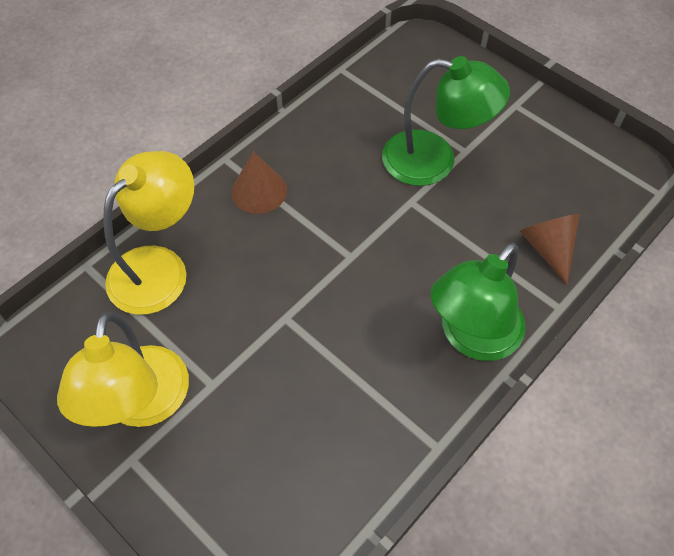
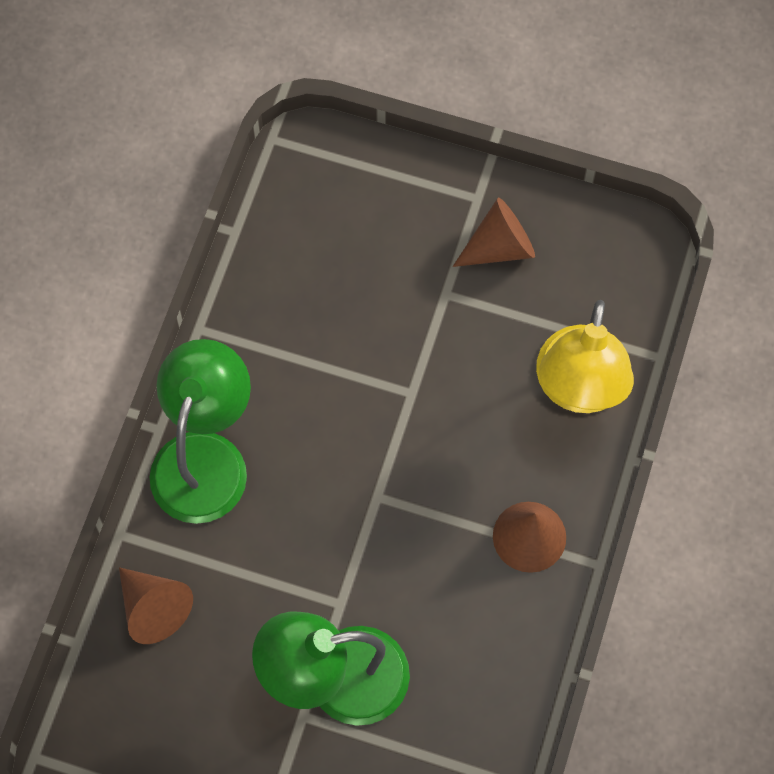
camera: 155 degrees right, 10 degrees up
(142, 405) = (499, 247): yellow lamp -> brown cone

